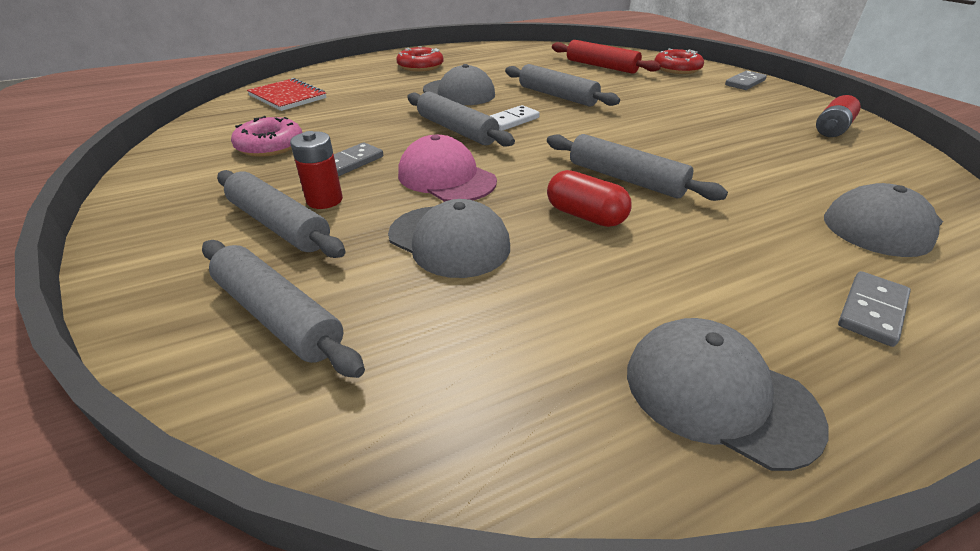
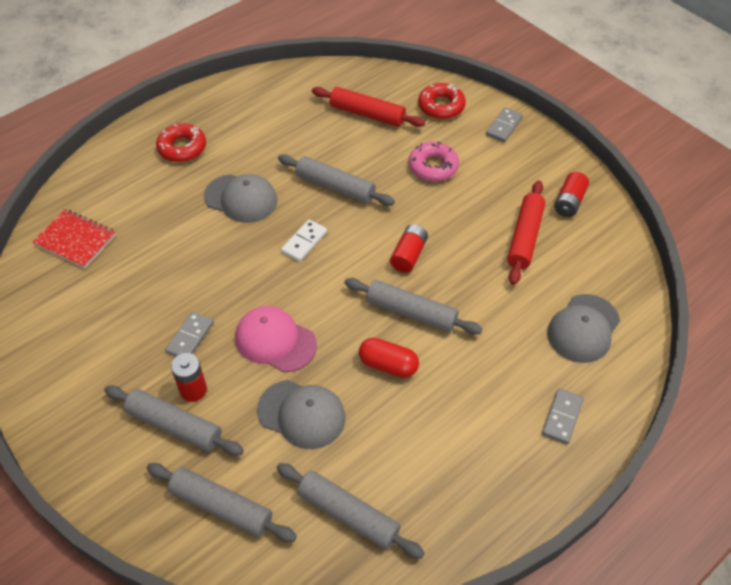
camera: 15 degrees left, 15 degrees up
(270, 145) = (108, 327): pink donut -> pink donut (433, 166)
(456, 130) = (260, 268): grey rolling pin -> grey rolling pin (348, 514)
(629, 141) = (408, 255): none -> red battery
(718, 394) = (477, 499): grey cap -> none
(778, 145) = (525, 237): none -> red rolling pin

